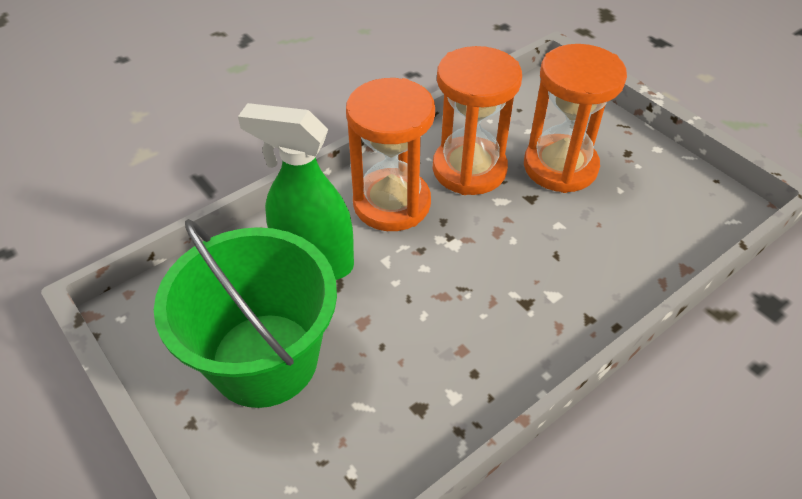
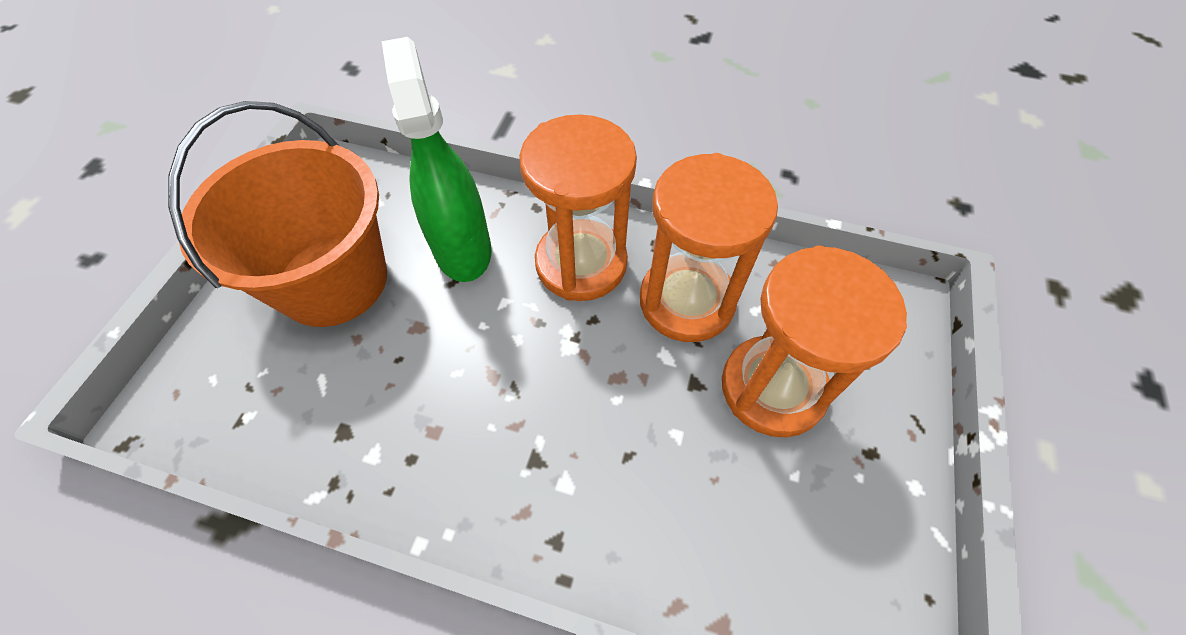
camera: 55 degrees right, 10 degrees up
(265, 359) = (333, 280): green bucket -> orange bucket

